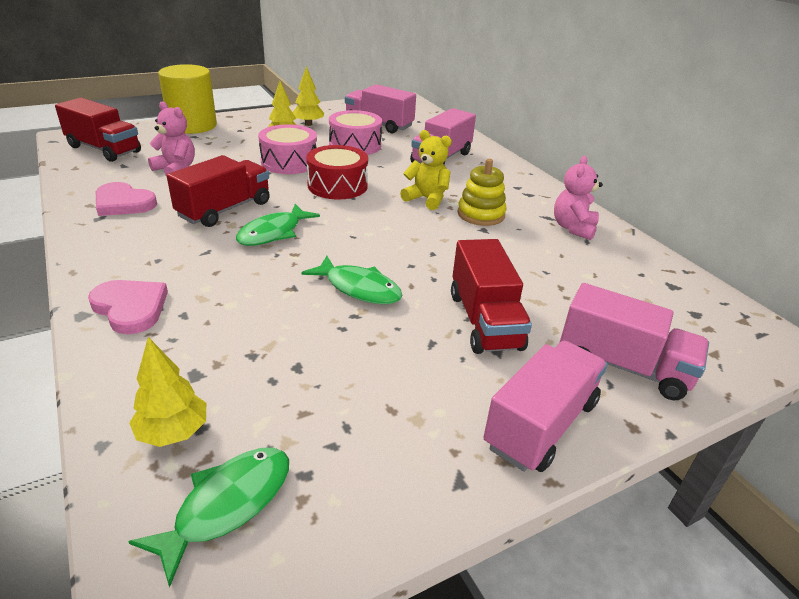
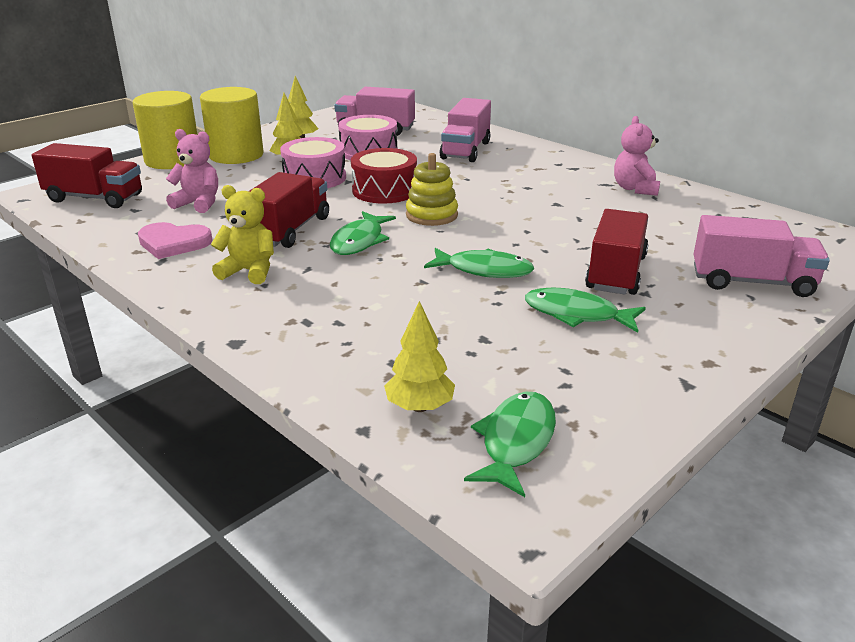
camera: 15 degrees left, 5 degrees down
(130, 308) = (279, 327): pink heart -> none
(245, 129) = (236, 155): none -> yellow cylinder
(408, 361) = (576, 314): none -> green fish
(426, 199) = (482, 188): yellow teddy bear -> yellow teddy bear (249, 271)
(481, 214) = (544, 192): yellow stacking toy -> yellow stacking toy (431, 215)
(484, 321) = (616, 273): red truck -> red truck turned 135 degrees counterclockwise
(541, 424) = (719, 334): pink truck -> none

